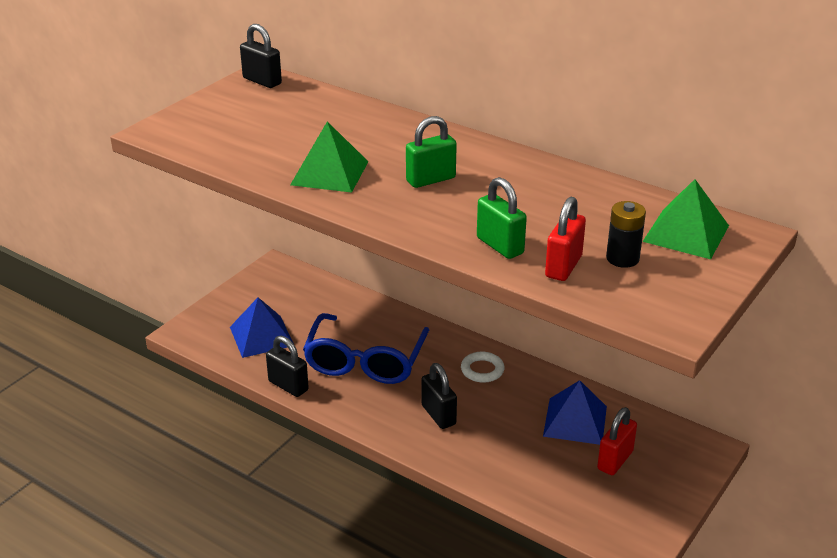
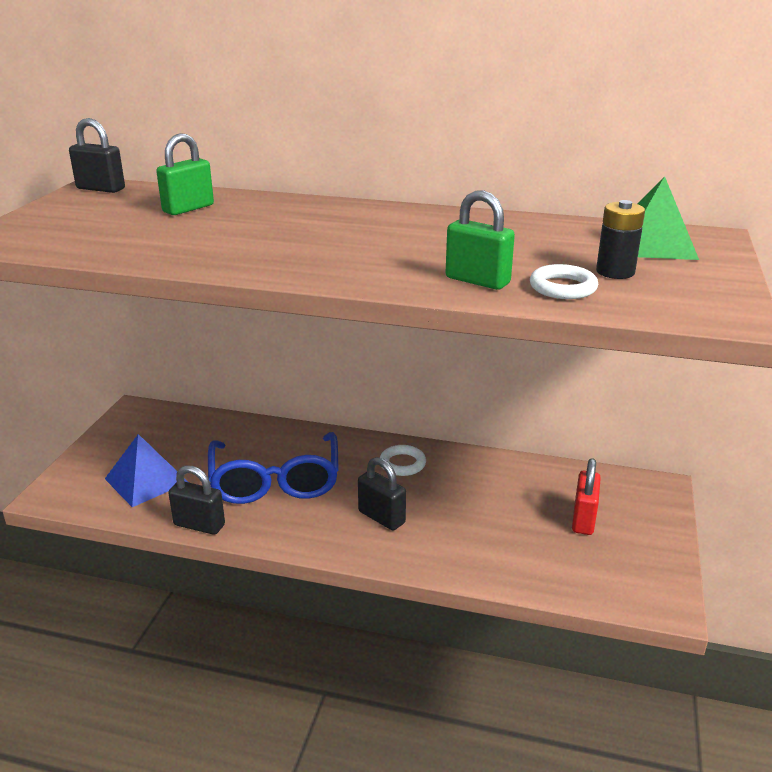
camera: 20 degrees left, 5 degrees down
(330, 173) = (231, 248): green pyramid -> none
(431, 180) = (352, 239): green padlock -> green padlock (188, 209)
(563, 266) = (563, 287): red padlock -> white ring
(575, 421) = (521, 491): blue pyramid -> none

